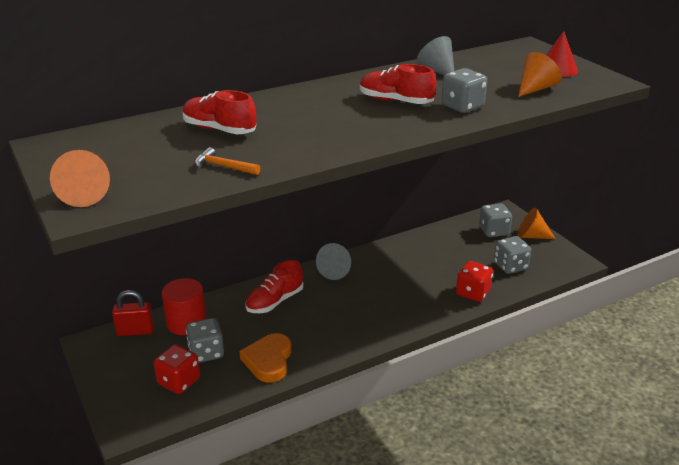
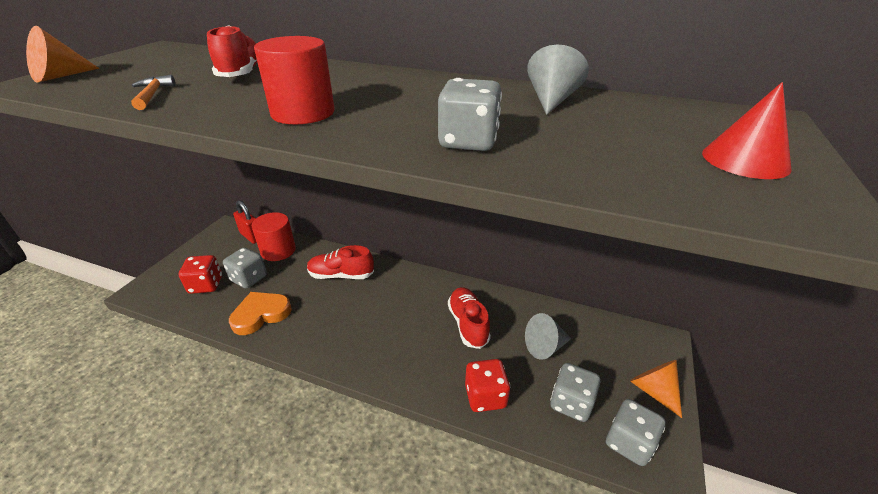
camera: 50 degrees right, 5 degrees up
(335, 271) = (416, 283): grey cone -> grey cone (545, 346)
(352, 130) = (303, 113): none -> red cylinder
(395, 101) = (420, 108): red shoe -> red shoe (468, 324)
(493, 231) = (614, 352): grey dice -> grey dice (629, 443)
(535, 89) = (632, 167): orange cone -> none

